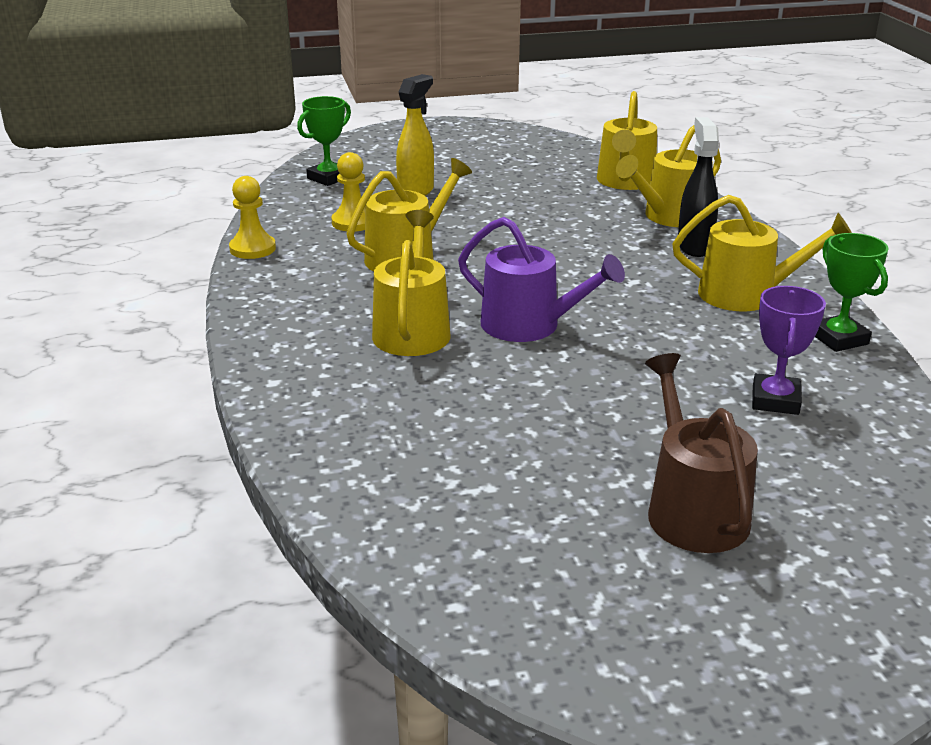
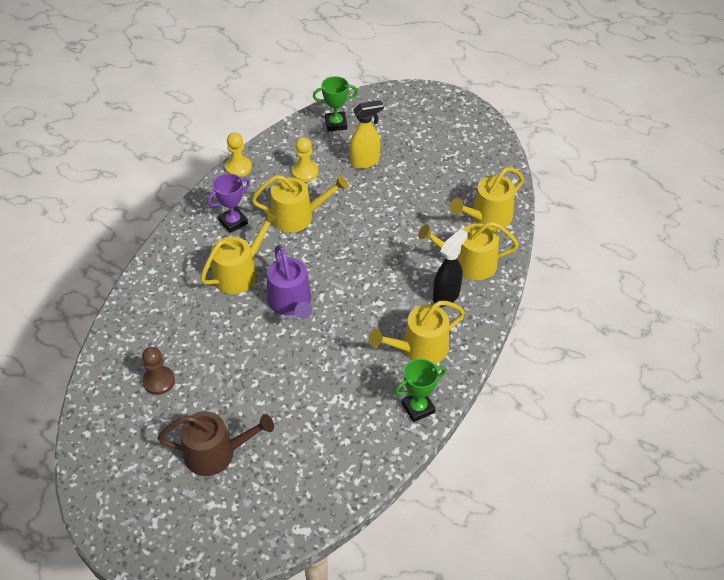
camera: 40 degrees right, 20 degrees up
(475, 483) = (159, 381): none -> brown pawn
(692, 510) = (216, 453): brown watering can -> brown watering can turned 60 degrees clockwise
(746, 294) = (420, 348): yellow watering can -> yellow watering can turned 105 degrees clockwise
(775, 400) = (331, 423): purple trophy -> purple trophy (233, 222)
(839, 339) = (418, 408): green trophy -> green trophy turned 45 degrees clockwise

